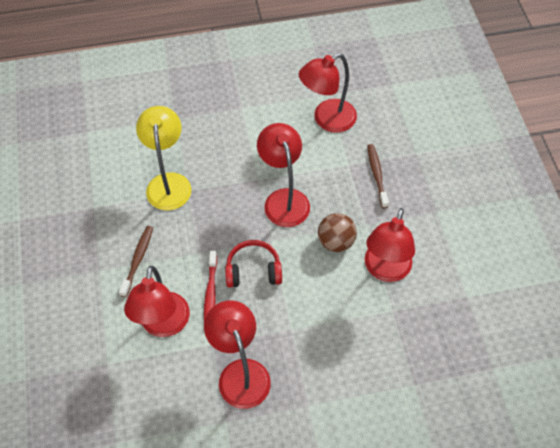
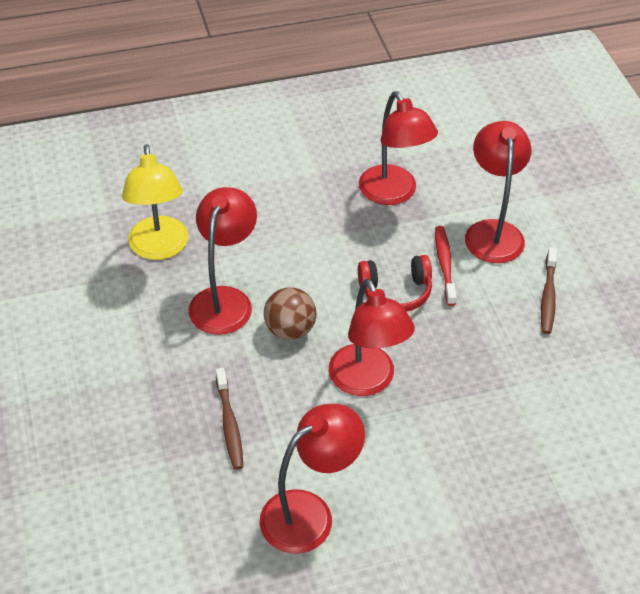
camera: 175 degrees right, 10 degrees down
(168, 183) = (540, 396): yellow lamp -> yellow lamp (159, 248)

